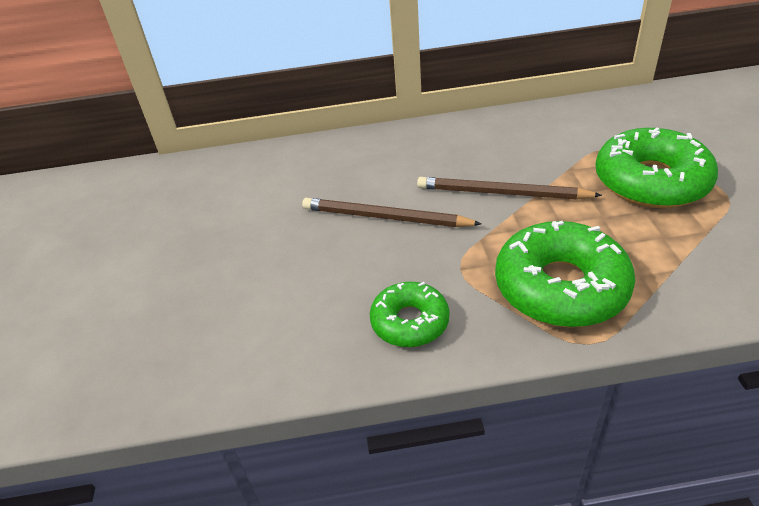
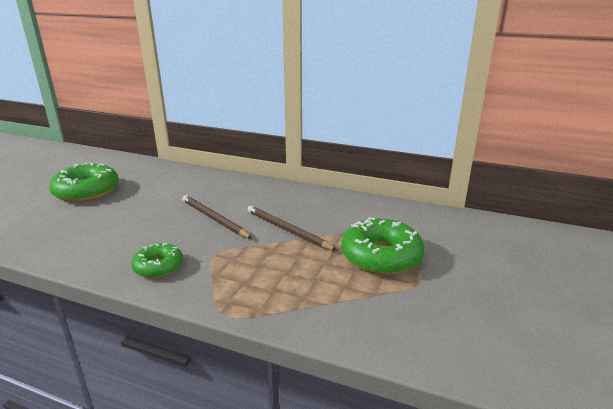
camera: 25 degrees right, 15 degrees down
(560, 287) = (251, 284): green donut -> green donut (87, 191)

